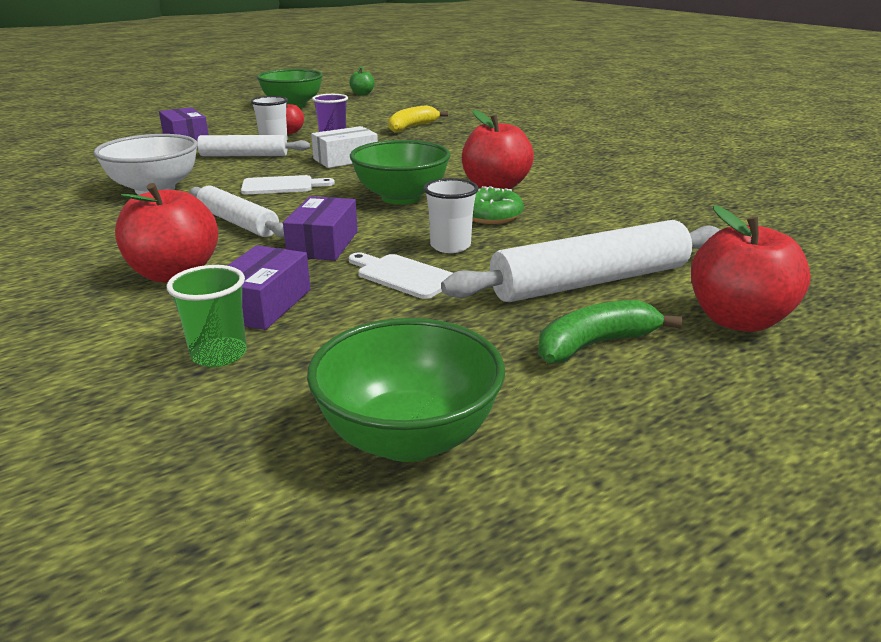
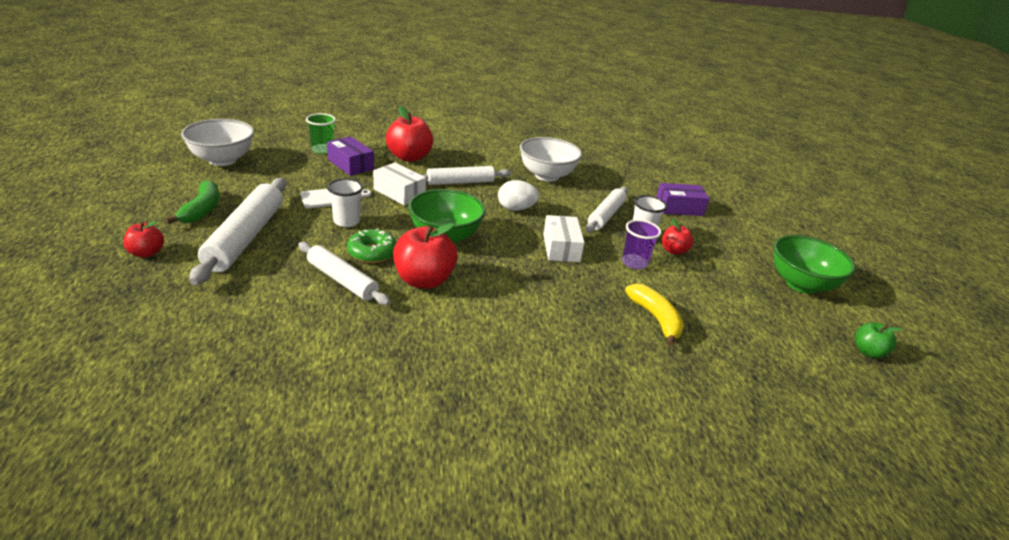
camera: 115 degrees right, 5 degrees up
(282, 186) = (516, 209): white cutting board -> white egg
(323, 244) = (399, 193): purple box -> white box
(408, 437) = (222, 160): green bowl -> white bowl
(560, 212) = (342, 280): none -> white rolling pin
(737, 320) = (147, 253): red apple -> red apple, size x0.55

